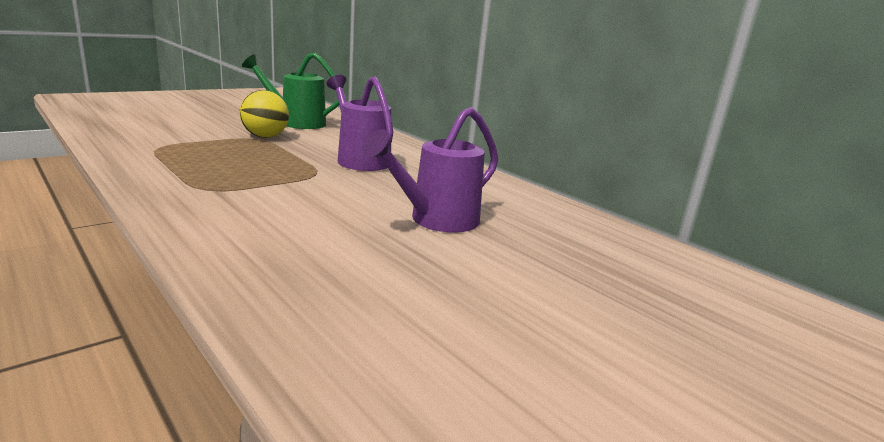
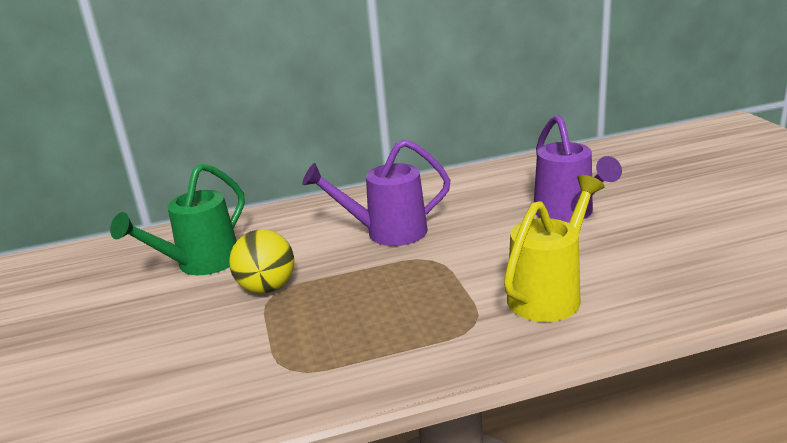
camera: 60 degrees left, 5 degrees up
(256, 213) = (549, 294): none -> yellow watering can

